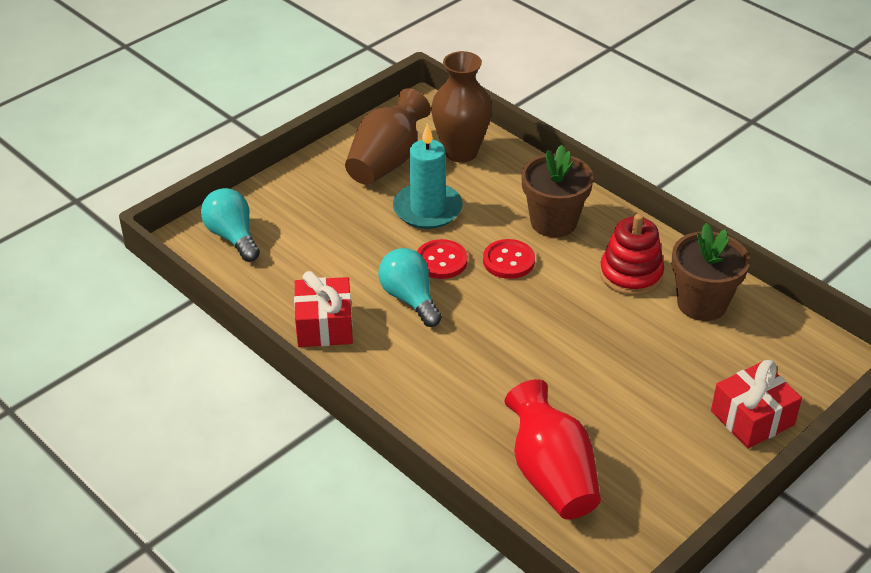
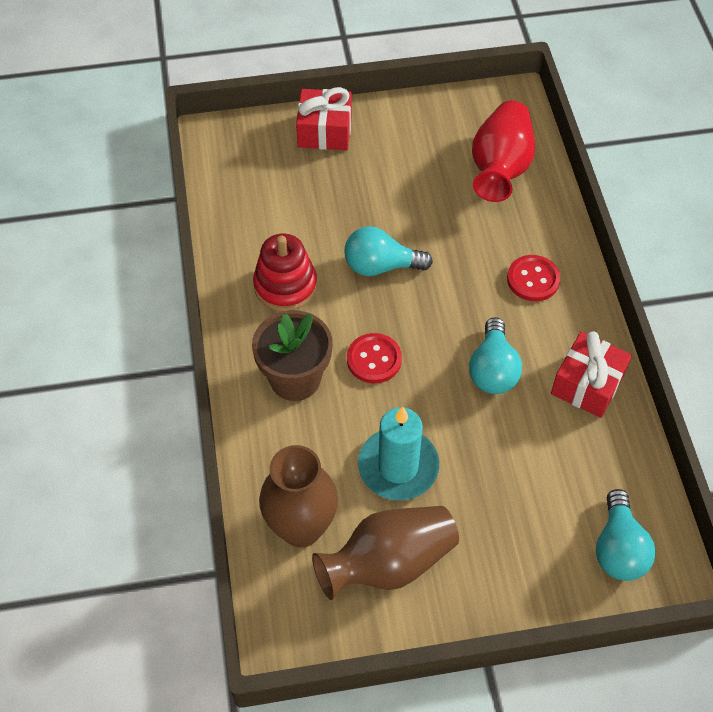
camera: 145 degrees left, 15 degrees up
(441, 261) = (434, 394): red button -> red button (533, 279)
(572, 327) = (381, 266): none -> turquoise light bulb
(702, 303) = (259, 229): brown flower pot -> none

